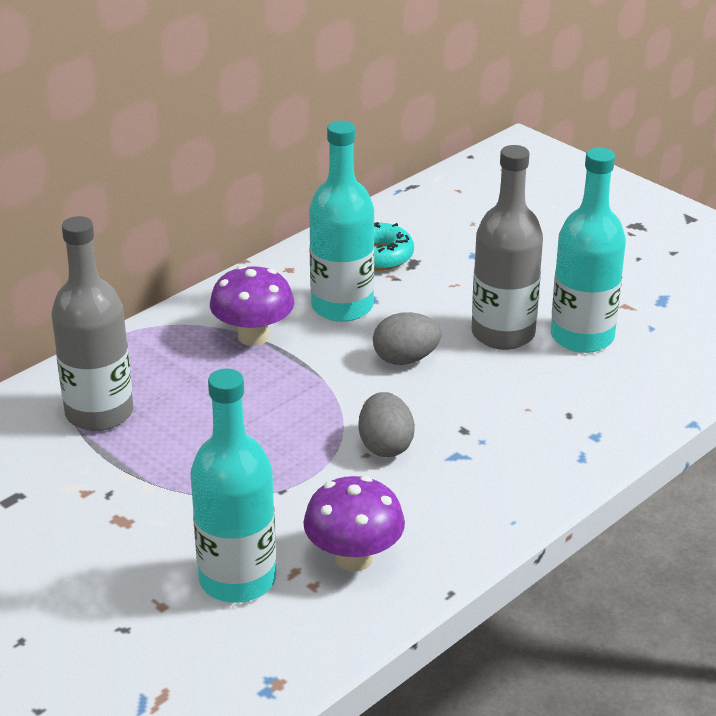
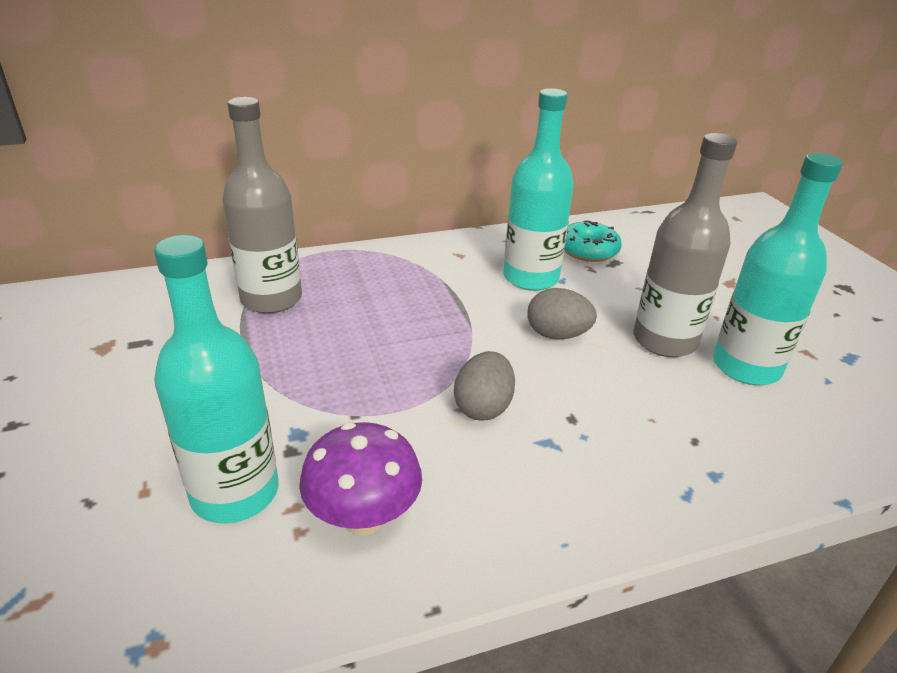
camera: 25 degrees right, 0 degrees up
(253, 336) = (440, 279): purple mushroom -> none

